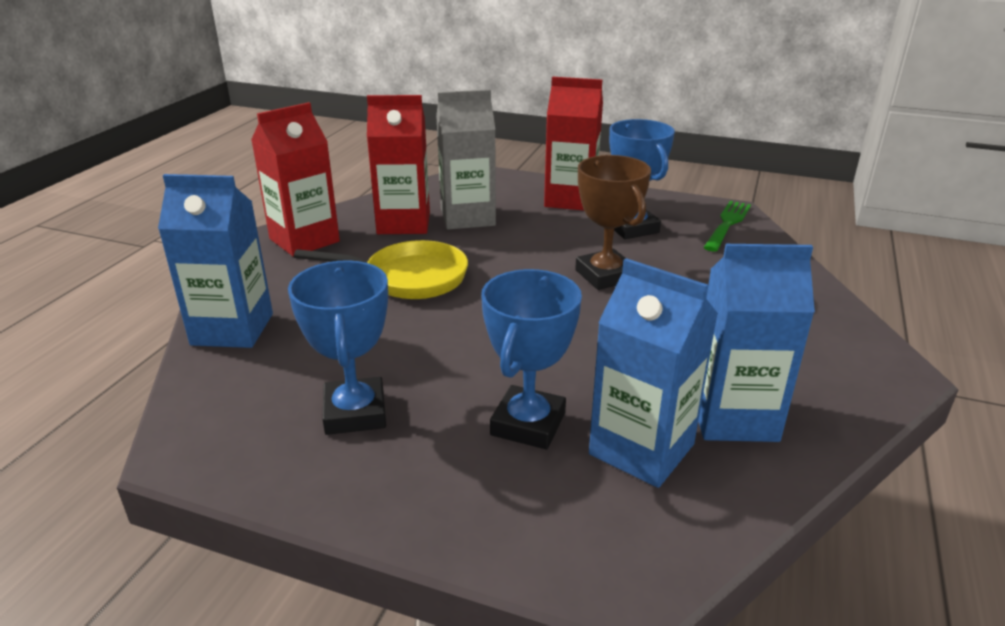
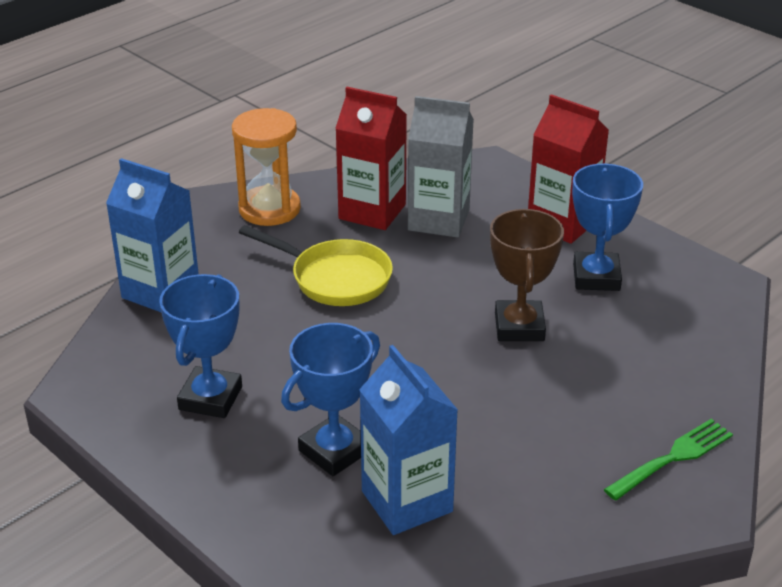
camera: 25 degrees right, 5 degrees up
(304, 240) = (269, 209): red carton -> orange hourglass
(727, 224) = (706, 299): green fork -> green fork (673, 458)
(733, 417) = (508, 500): blue carton -> none

